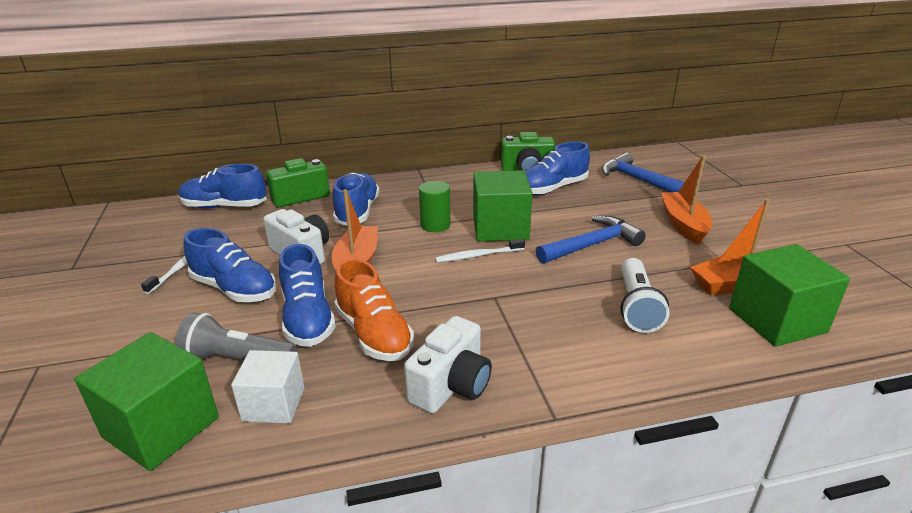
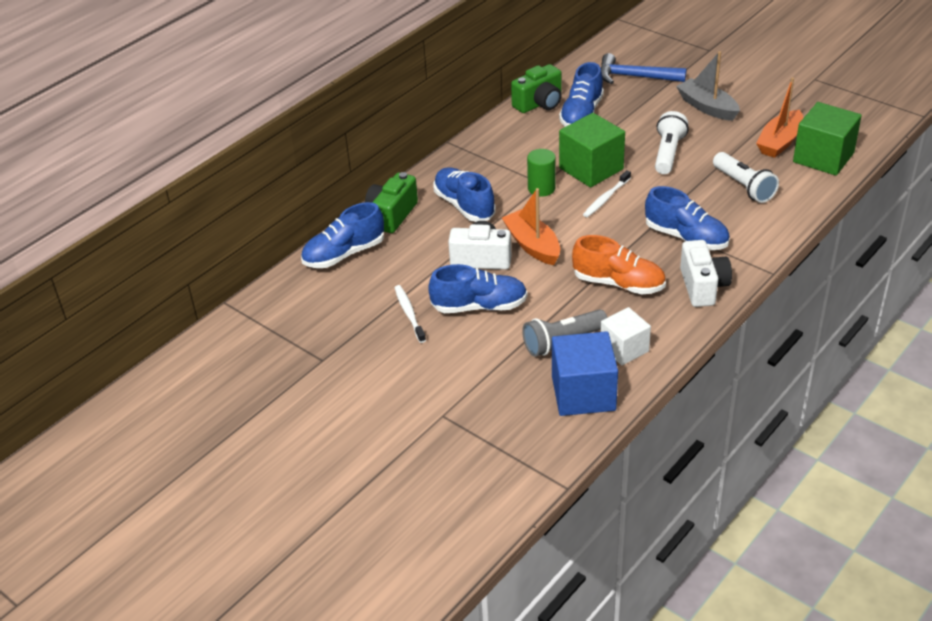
camera: 35 degrees left, 10 degrees up
(161, 427) = (583, 393): green cube -> blue cube
(308, 318) = (563, 297): blue shoe -> blue shoe (686, 237)
(591, 245) = (668, 153): blue hammer -> white flashlight
(683, 224) = (707, 107): orange boat -> grey boat

